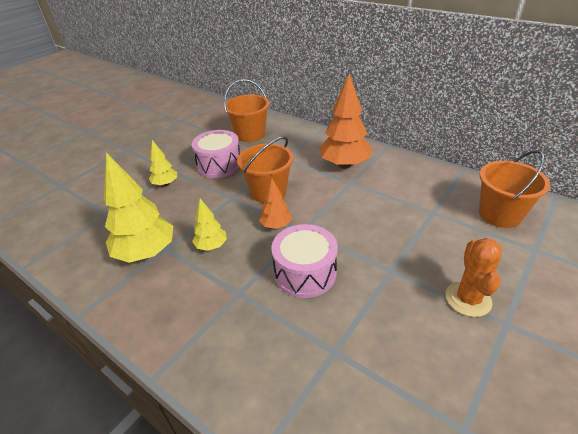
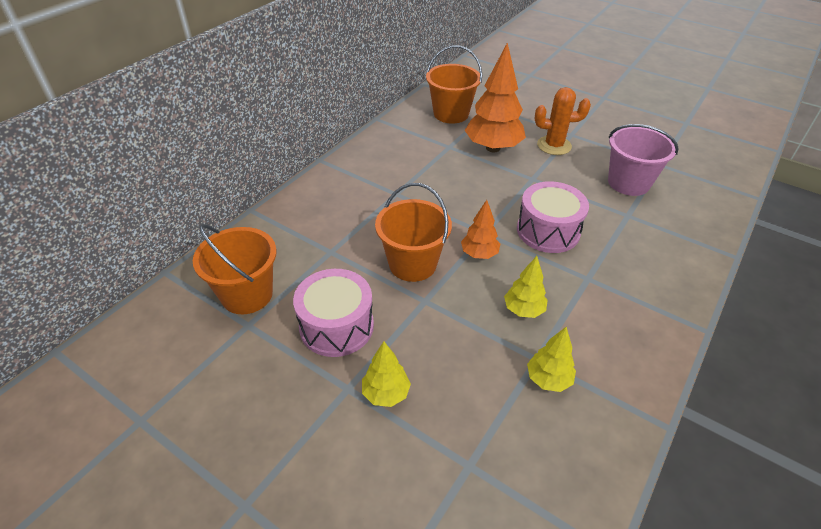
camera: 95 degrees left, 5 degrees up
(146, 253) = (548, 379): yellow tree -> yellow tree, size x0.53
(344, 165) = (358, 196): orange tree -> orange tree (493, 148)
(403, 369) = (628, 183): none -> pink bucket

